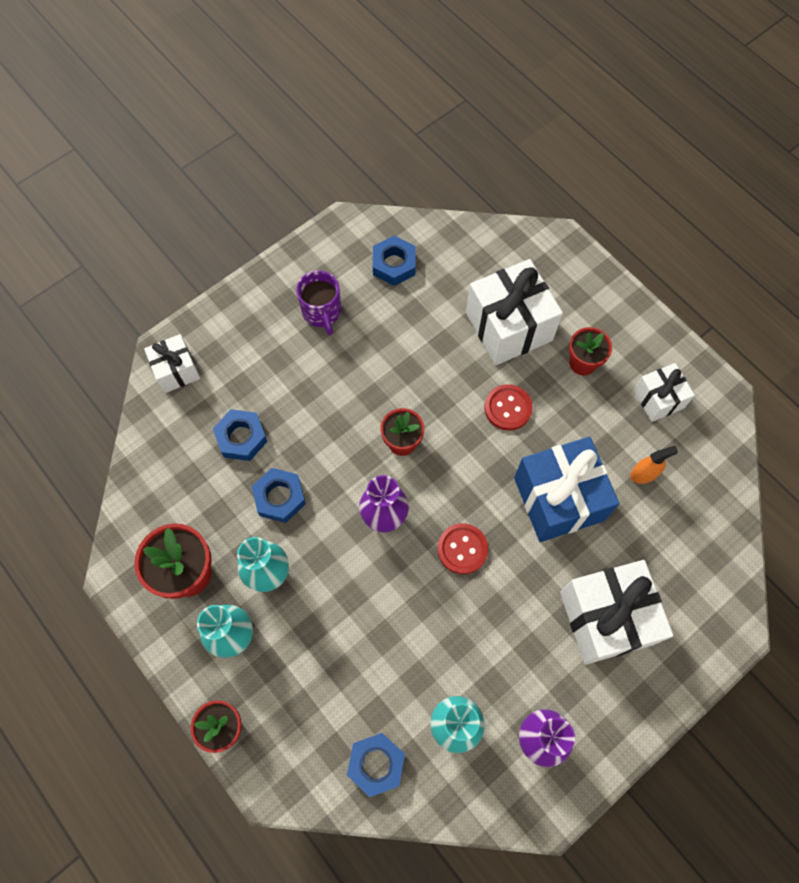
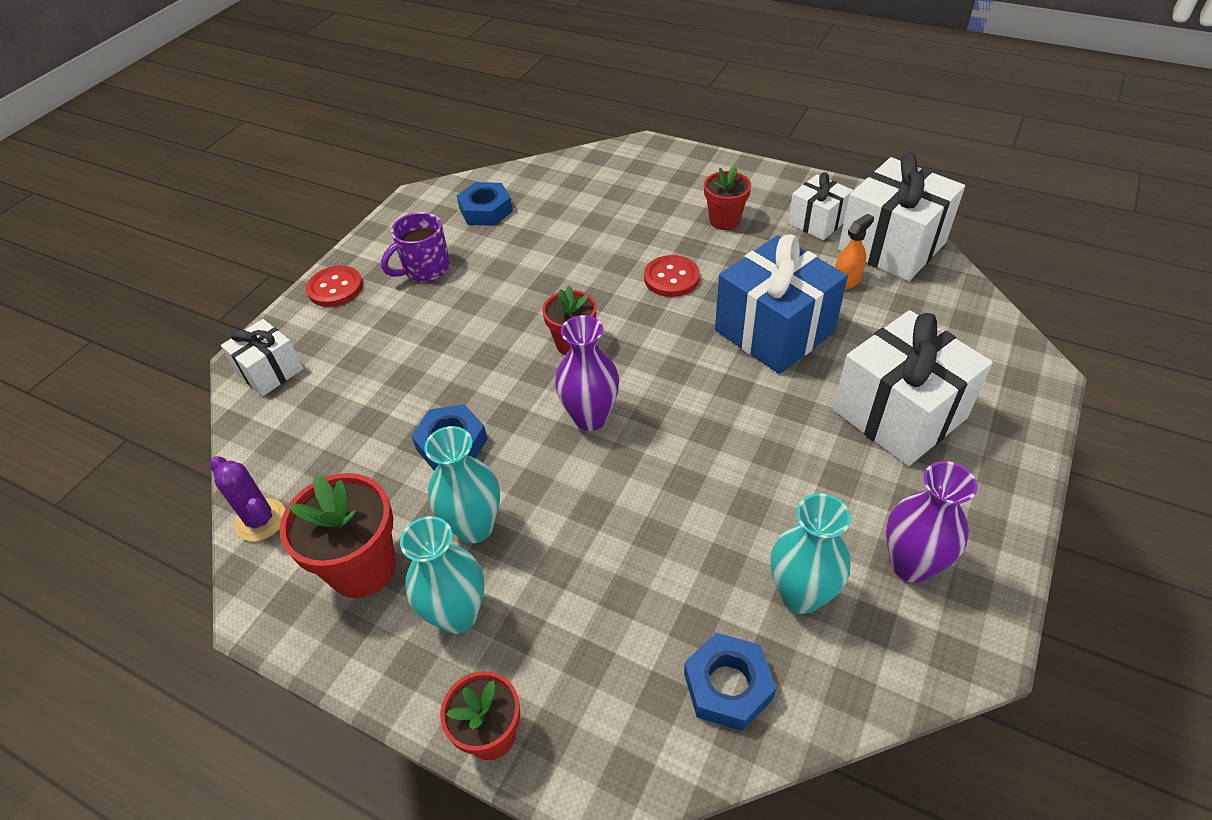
camera: 20 degrees left, 20 degrees down
(135, 504) = (260, 520): none -> purple cactus
(241, 438) = (378, 405): blue nut -> none
(322, 312) = (425, 269): purple mug -> purple mug turned 90 degrees clockwise
(462, 549) = (698, 412): red button -> red button (335, 288)
(508, 326) = (632, 218): white gift -> white gift (892, 246)

